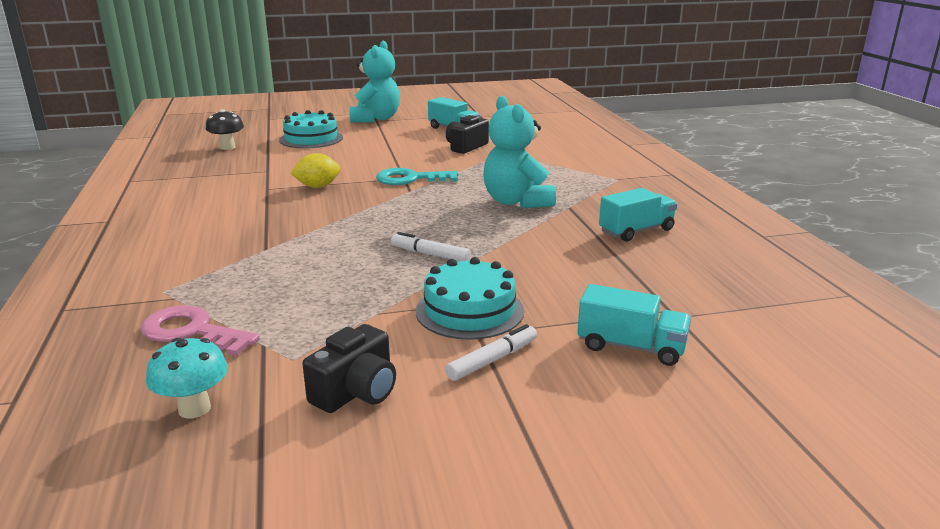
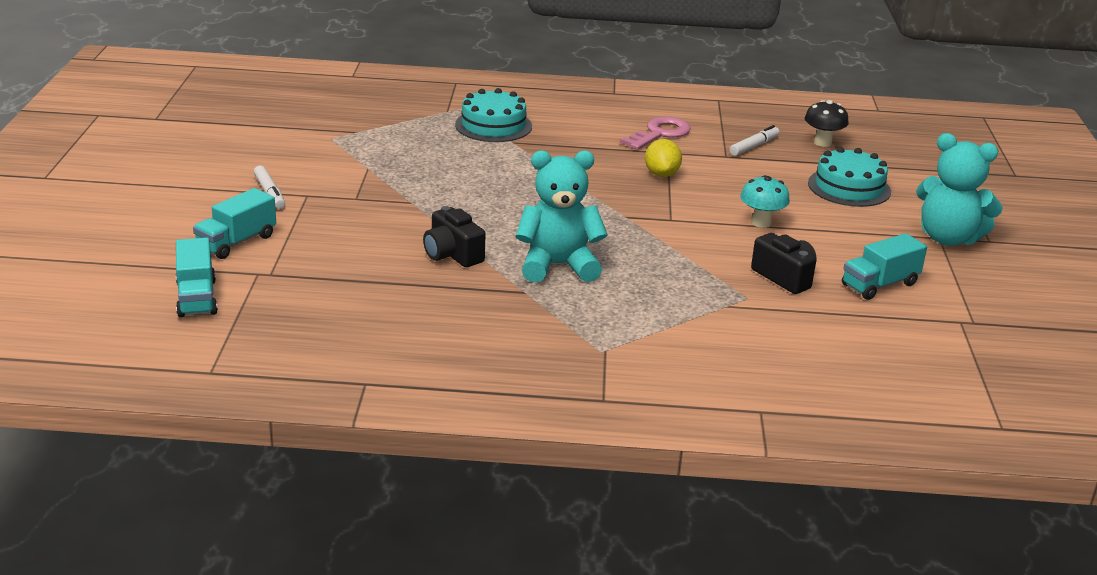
camera: 105 degrees right, 5 degrees up
(192, 331) = (392, 114): pink key -> pink key (660, 133)
(194, 408) = (302, 112): turquoise mushroom -> turquoise mushroom (761, 223)
(356, 391) = (276, 150): black camera -> black camera (452, 254)
(410, 179) = (664, 222): turquoise key -> none
(430, 254) = (454, 200): white marker -> white marker (754, 146)
(469, 310) = (342, 198): turquoise cake -> turquoise cake (493, 125)
(636, 231) = (433, 310): turquoise truck -> turquoise truck (197, 298)

